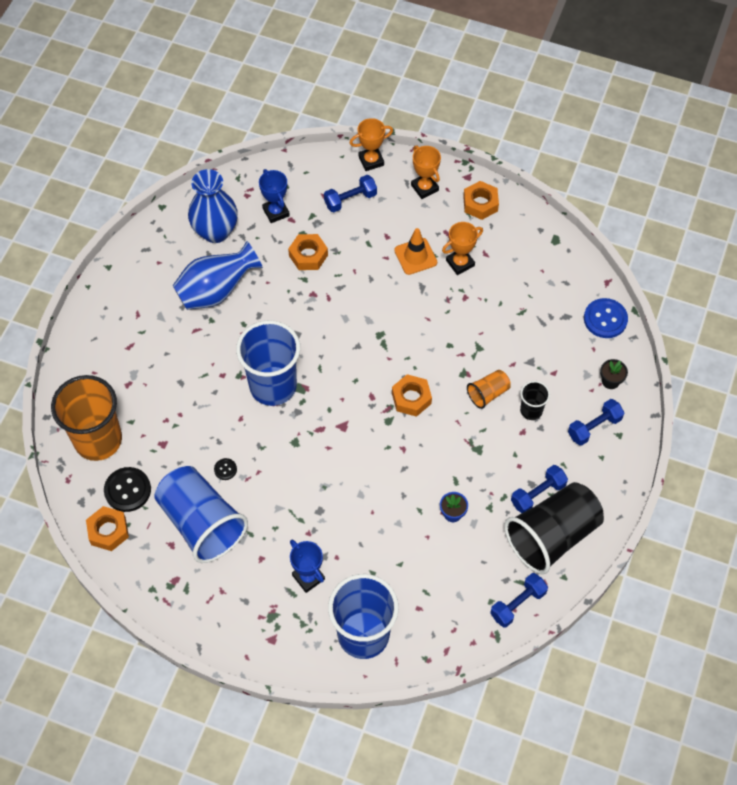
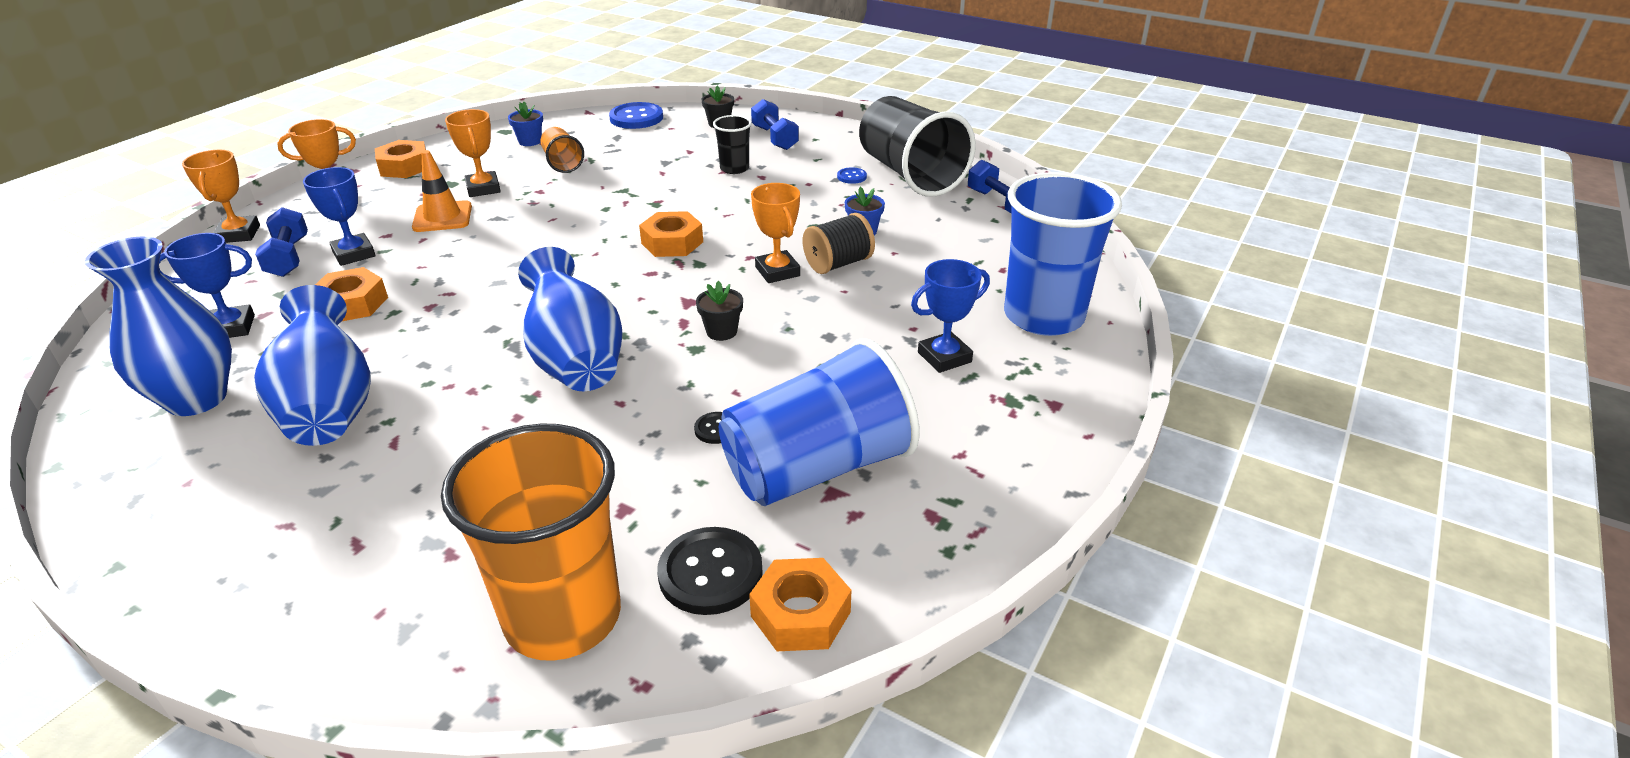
camera: 80 degrees left, 25 degrees down
(273, 386) = (576, 361): blue cup -> blue vase
(314, 451) = (721, 331): none -> black flower pot
(361, 230) = (354, 254): none -> blue trophy
(387, 468) = (777, 271): none -> orange trophy
(405, 503) = (838, 264): none -> black spool
(488, 393) = (695, 191): orange cup -> orange cup (562, 163)
(537, 494) = (851, 177): blue dumbbell -> blue button
(541, 262) = (530, 141): none -> blue flower pot

